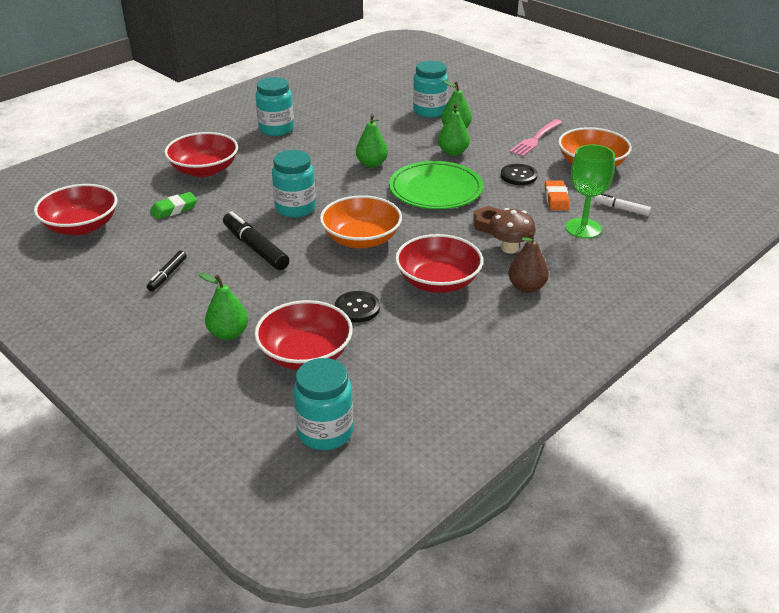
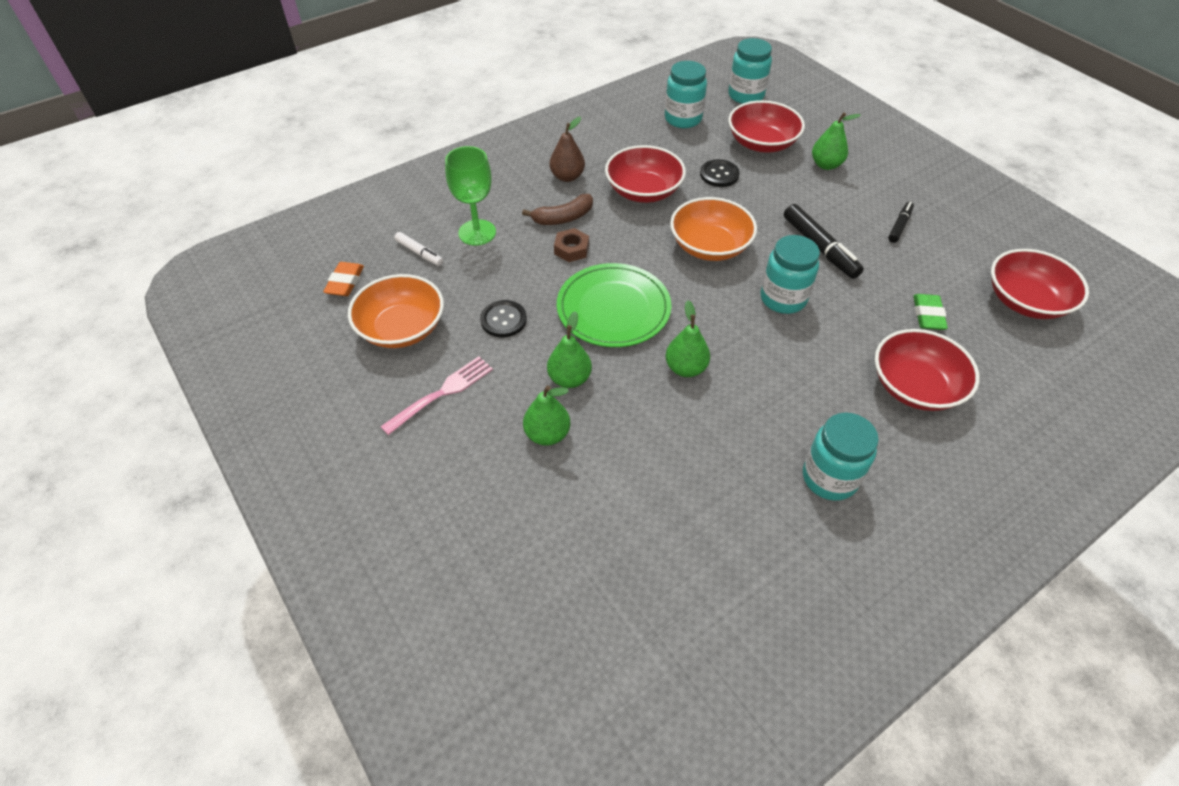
camera: 170 degrees left, 15 degrees up
(174, 209) = (928, 315): green eraser -> green eraser turned 60 degrees counterclockwise
(429, 111) = (572, 497): turquoise jar -> turquoise jar (683, 119)
(509, 248) = (563, 218): brown mushroom -> brown banana
(556, 199) = (480, 276): orange eraser -> orange eraser (345, 282)

